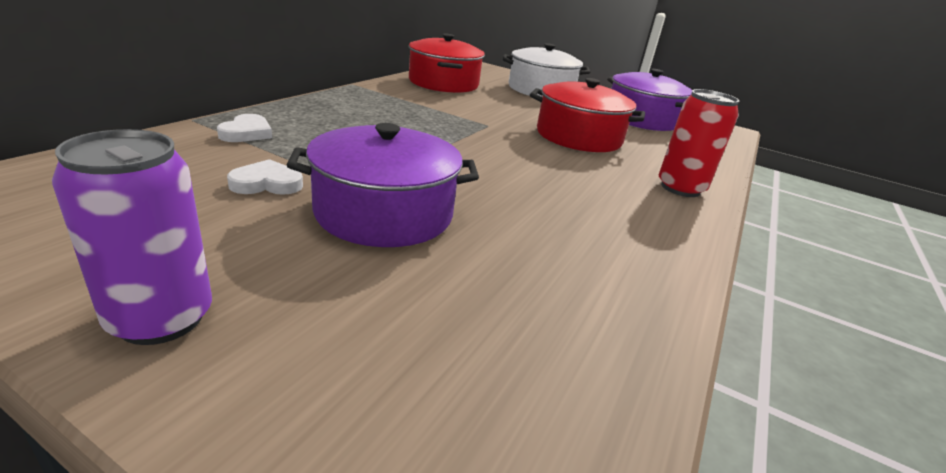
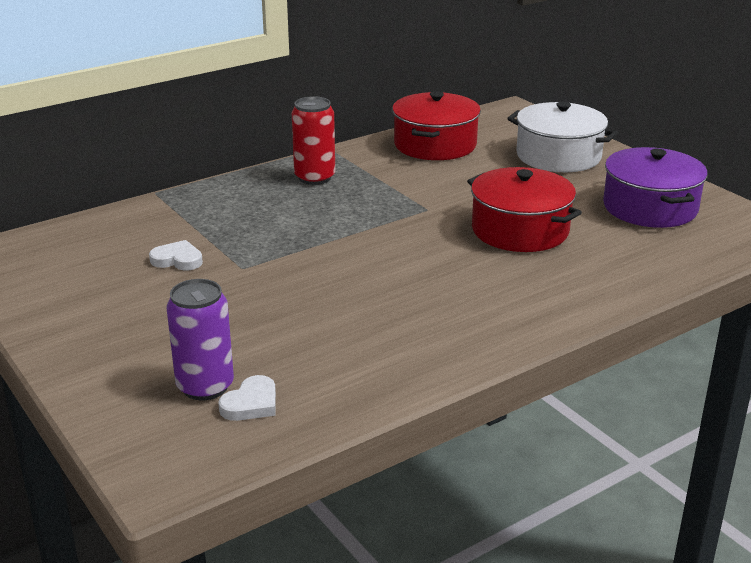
camera: 30 degrees right, 0 degrees up
(161, 318) = (76, 341): purple can -> purple can (205, 386)
(247, 133) = (189, 209): white heart -> white heart (251, 403)
(384, 213) = (245, 293): purple pot -> none
(680, 188) = (559, 301): red can -> red can (314, 177)

